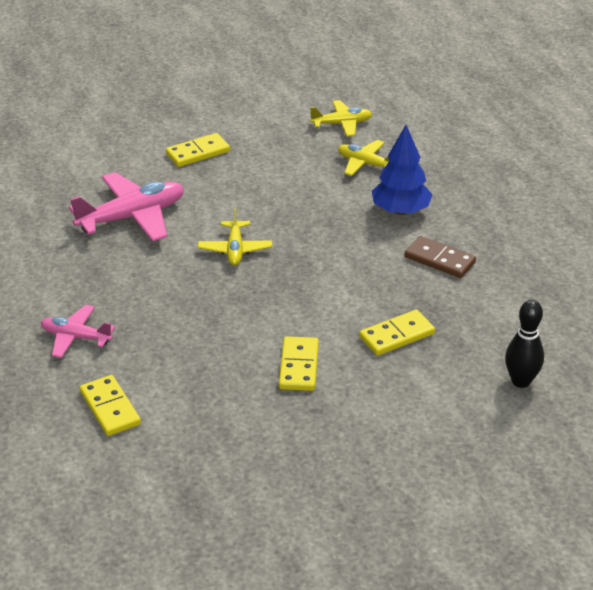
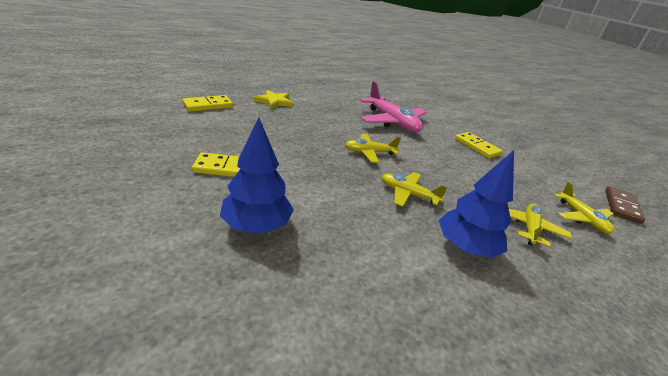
camera: 80 degrees right, 5 degrees down
(76, 337) = (274, 101): pink plane -> yellow star
(323, 231) = (408, 194): none -> yellow plane
(396, 335) = (257, 225): yellow domino -> blue tree
(439, 260) = (388, 271): brown domino -> brown domino (621, 206)
(521, 381) = (138, 334): black bowling pin -> none

